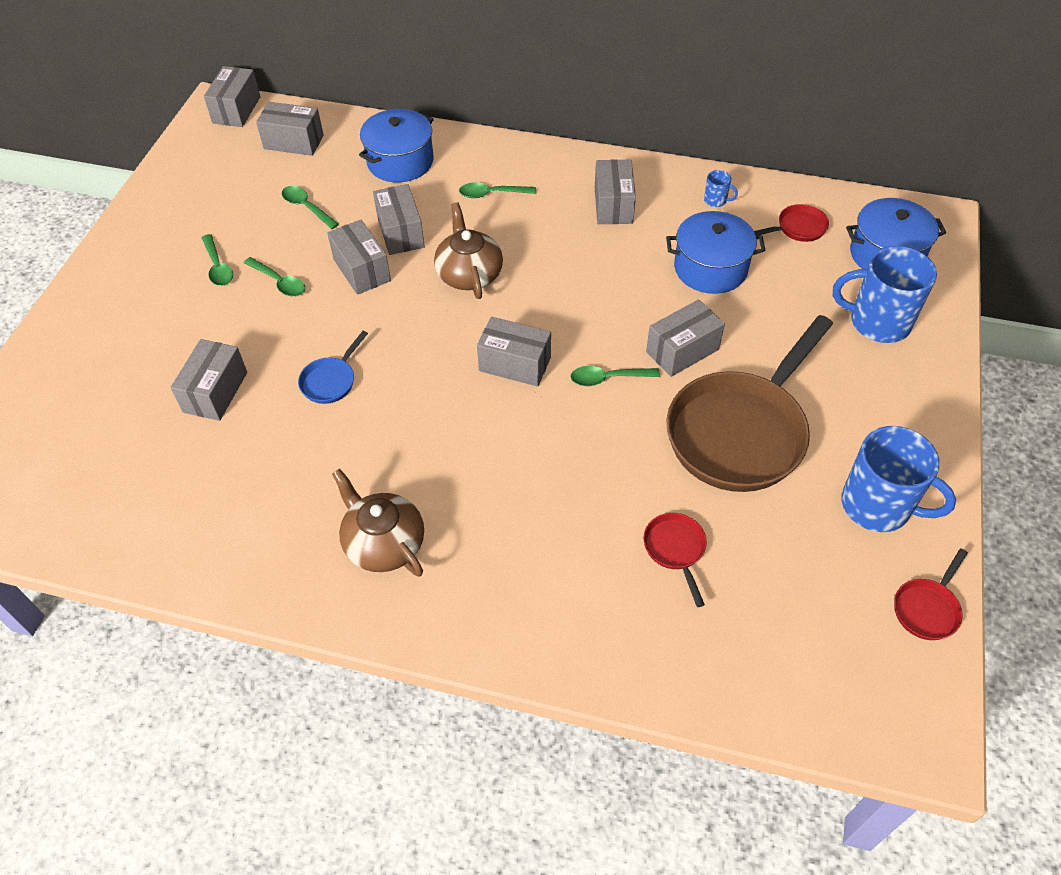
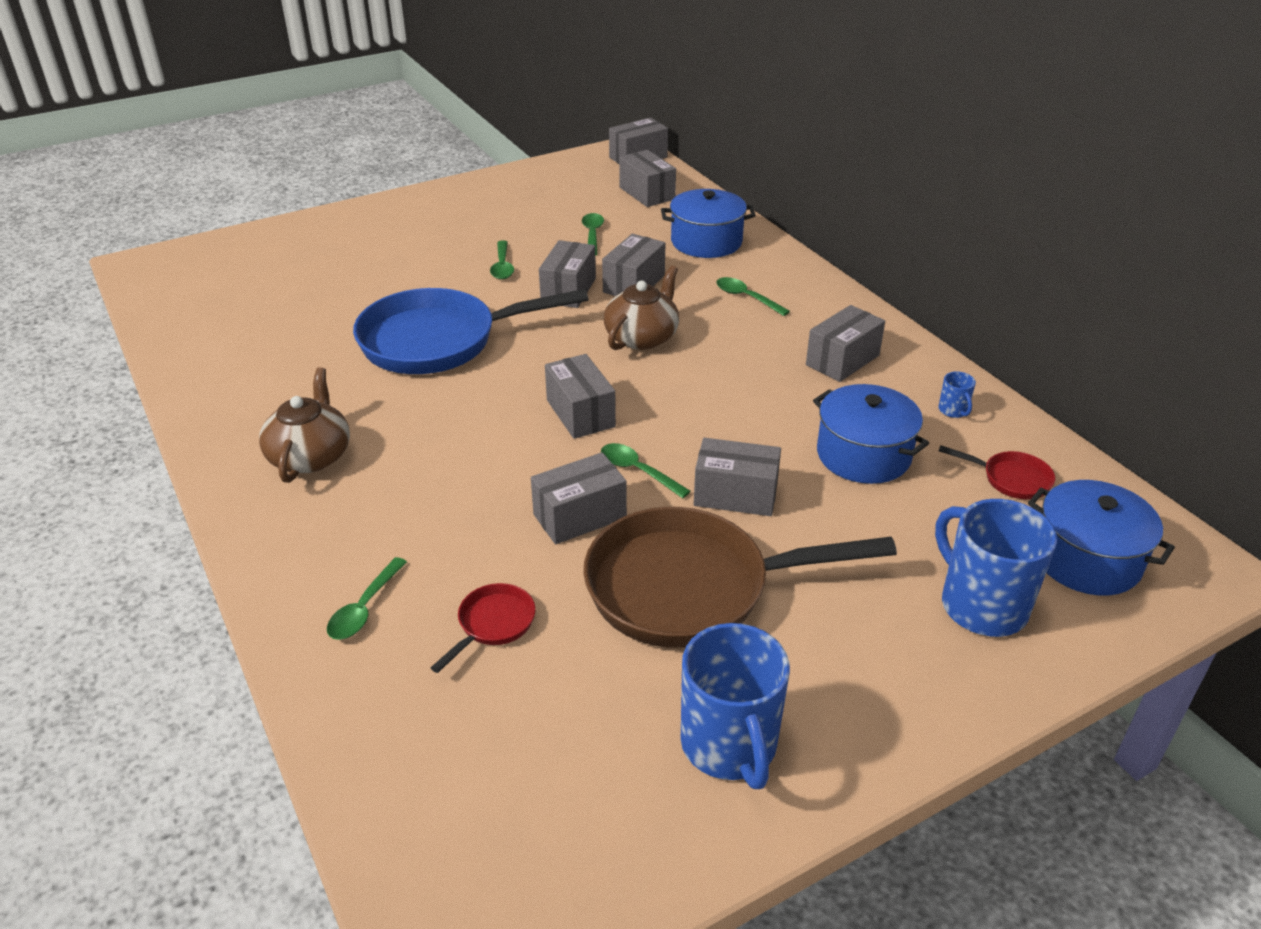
camera: 45 degrees right, 15 degrees down
(215, 392) = (363, 302): grey box -> grey box (579, 516)
(218, 267) = (479, 237): green spoon -> green spoon (364, 608)
(331, 381) = (439, 341): blue pan -> blue pan, size x2.40
(927, 608) = (639, 869): red pan -> none

